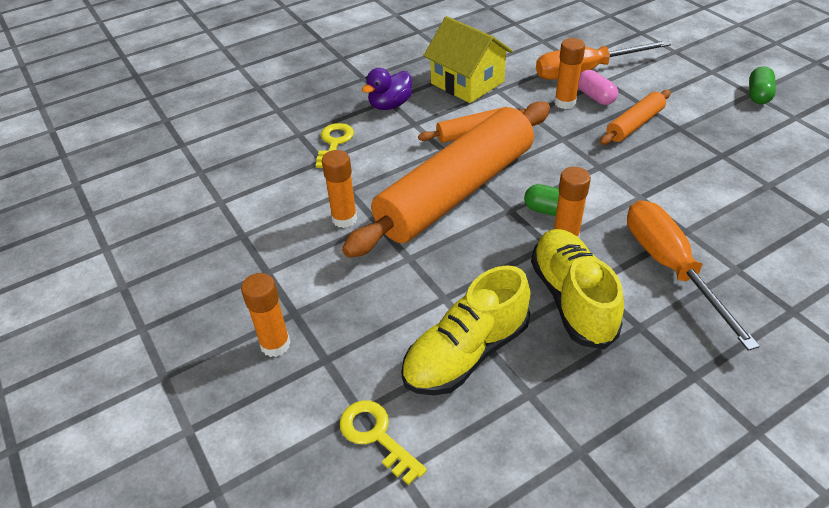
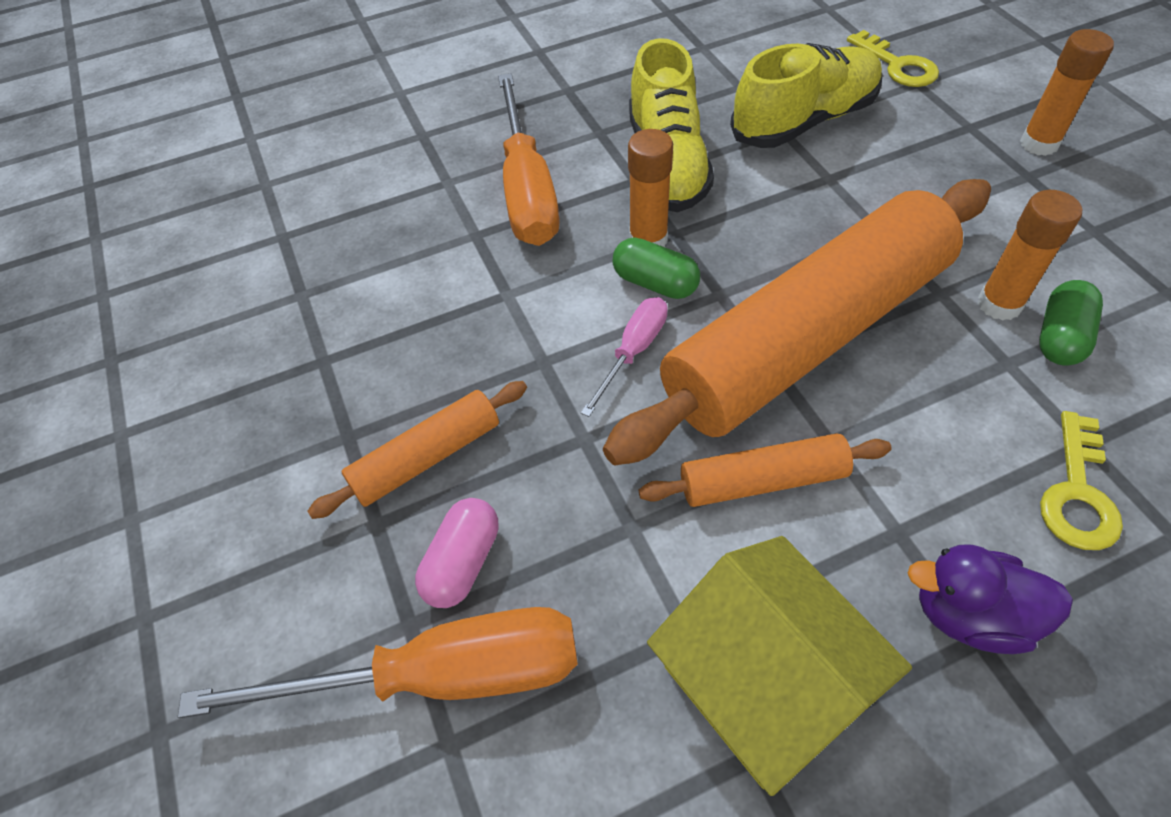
camera: 170 degrees left, 10 degrees up
(390, 105) = (970, 614): purple duck -> purple duck turned 135 degrees counterclockwise
(551, 175) = (633, 351): none -> pink screwdriver
(565, 103) = (539, 551): orange glue stick -> none
(595, 97) = (462, 562): pink capsule -> pink capsule turned 45 degrees clockwise
(758, 95) = (123, 511): green capsule -> green capsule (1060, 337)

